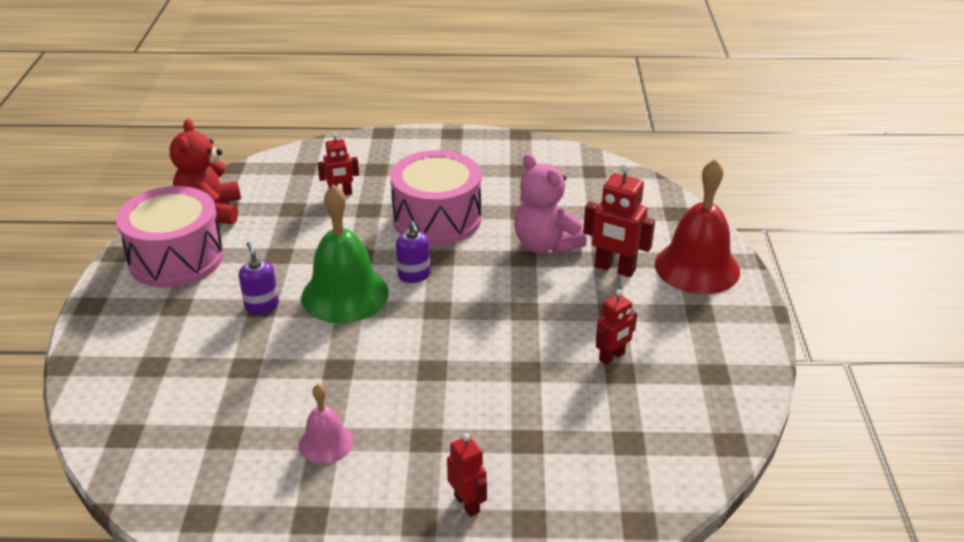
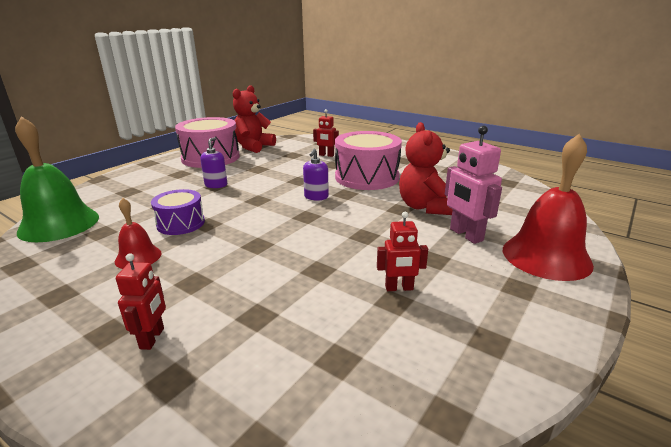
camera: 35 degrees right, 10 degrees down
(306, 381) = (181, 223): none -> purple drum
(326, 443) = (138, 257): pink bell -> red bell
(345, 294) = (264, 193): green bell -> green bell (59, 224)
(545, 245) = (424, 207): pink teddy bear -> red teddy bear
(614, 269) = (465, 235): red robot -> pink robot

